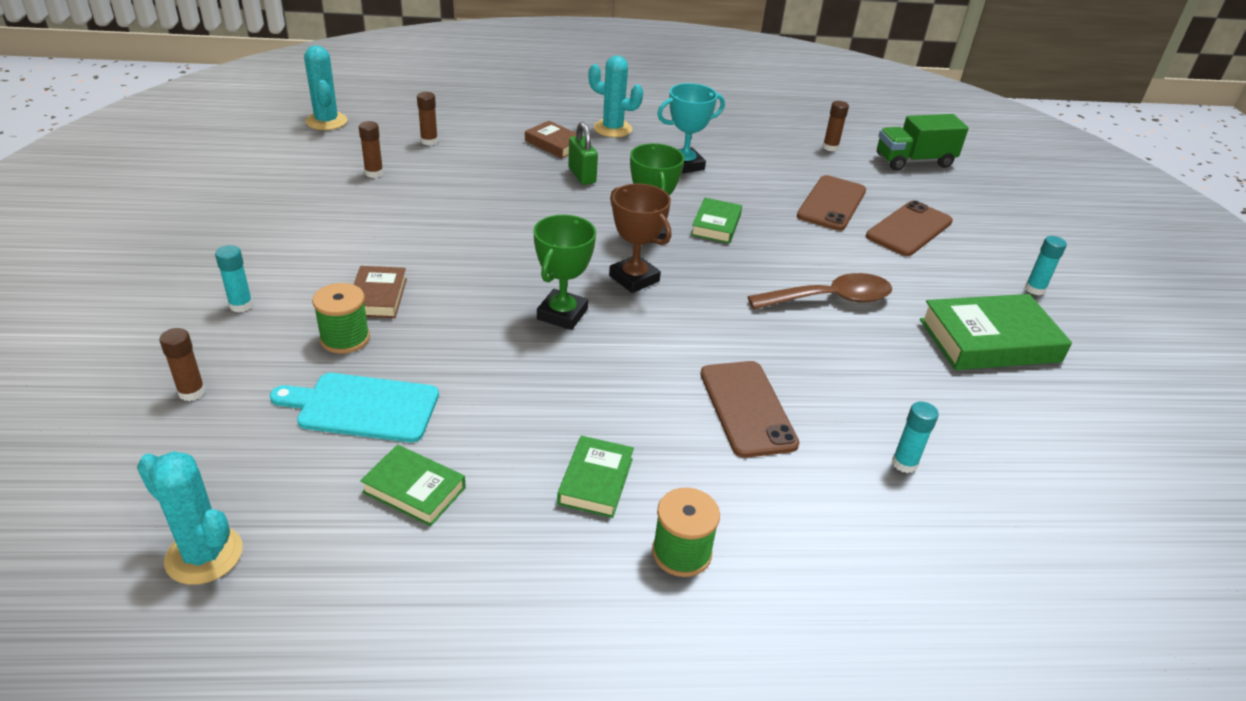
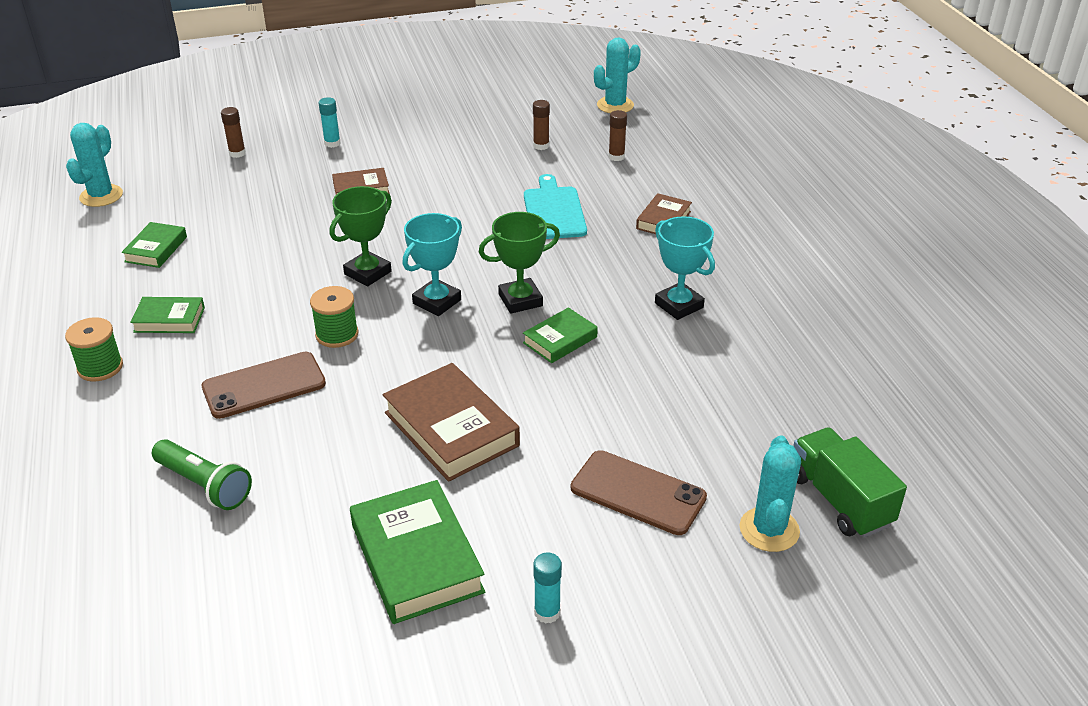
camera: 80 degrees right, 0 degrees up
(345, 338) = (306, 189): green spool -> green spool (337, 334)
(363, 407) = (233, 213): turquoise cutting board -> turquoise cutting board (554, 211)
(562, 314) = (368, 273): green trophy -> green trophy turned 60 degrees counterclockwise
(582, 175) = (609, 245): green padlock -> none
(612, 129) = (727, 248): turquoise cactus -> turquoise cactus (769, 530)
(634, 278) = (437, 302): brown trophy -> turquoise trophy
(716, 225) = (560, 340): green book -> green book turned 45 degrees counterclockwise
(829, 299) = (451, 429): brown spoon -> brown book
(830, 147) = (817, 416): brown glue stick -> none
(831, 203) = (662, 423): brown phone -> none
(904, 463) = (204, 485): turquoise glue stick -> green flashlight

